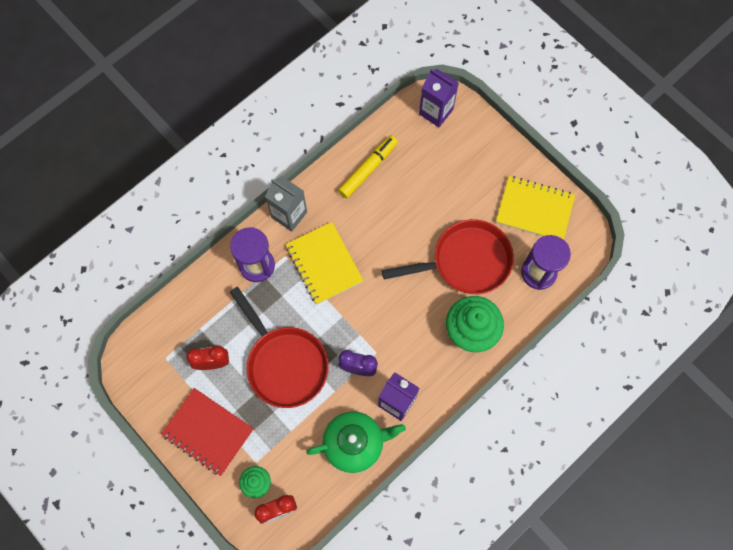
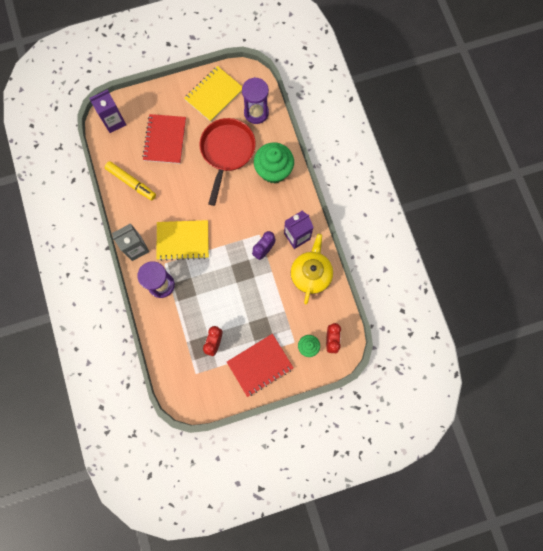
camera: 65 degrees left, 5 degrees up
(284, 364) = (238, 296): red pan -> none
(354, 443) = (311, 274): green teapot -> yellow teapot
(368, 169) = (131, 183): yellow marker -> yellow marker turned 150 degrees clockwise
(443, 181) = (165, 140): none -> red notebook

